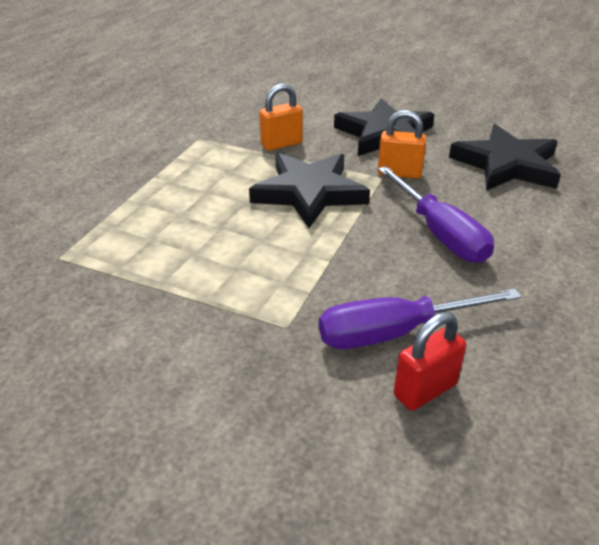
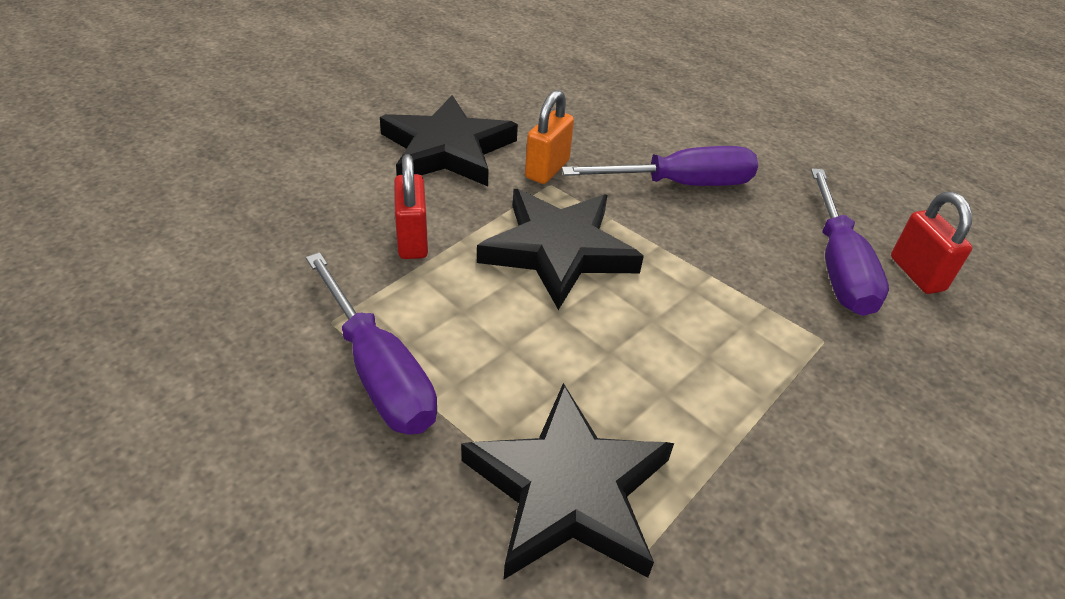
camera: 75 degrees left, 5 degrees up
(169, 159) = (378, 372): none -> purple screwdriver
(281, 144) = (412, 240): orange padlock -> red padlock
(506, 165) = (567, 99): black star -> black star (568, 490)

